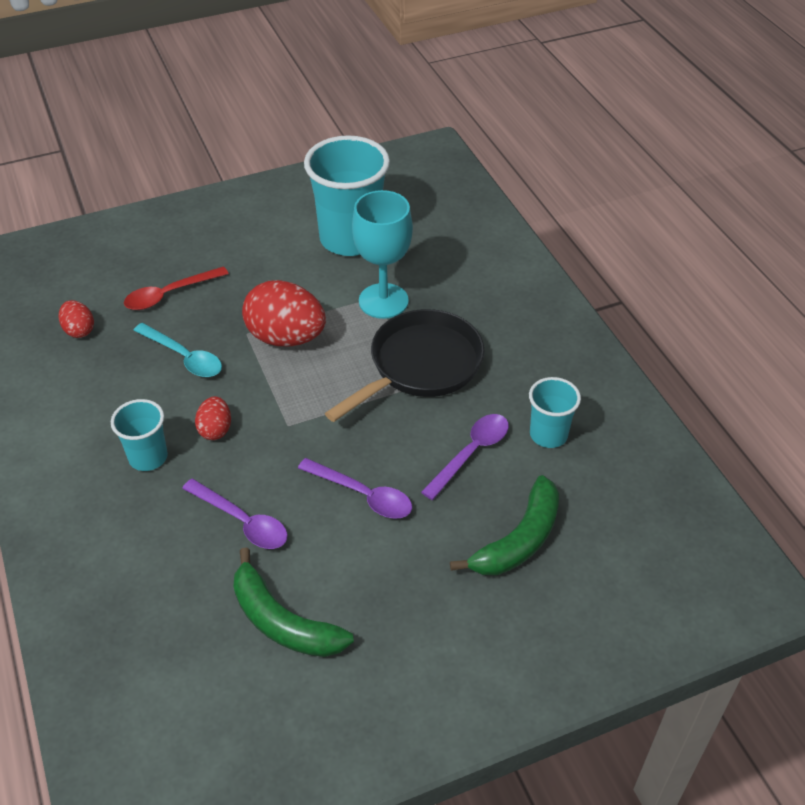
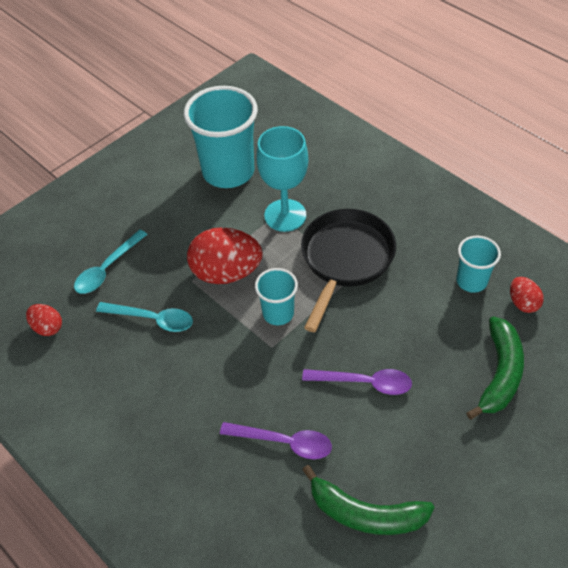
camera: 20 degrees left, 5 degrees up
(148, 457) = (174, 417): turquoise cup -> turquoise cup (278, 313)
(169, 294) = (107, 269): red spoon -> turquoise spoon
(215, 429) = (216, 372): red egg -> red egg (523, 303)
(471, 453) = (424, 317): purple spoon -> none

